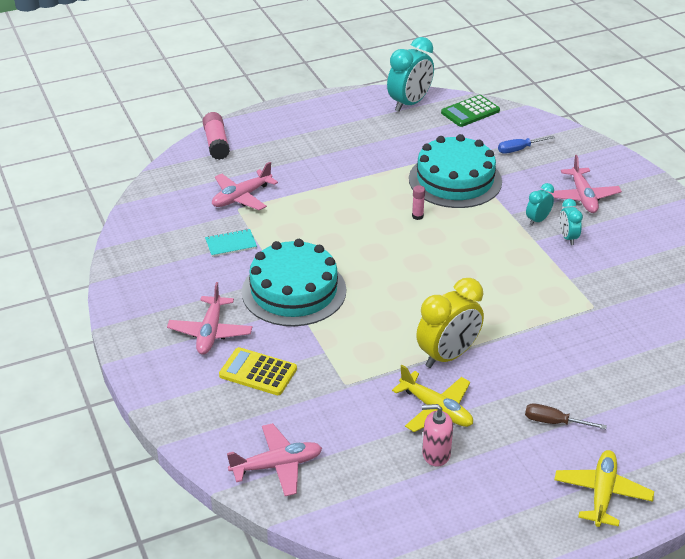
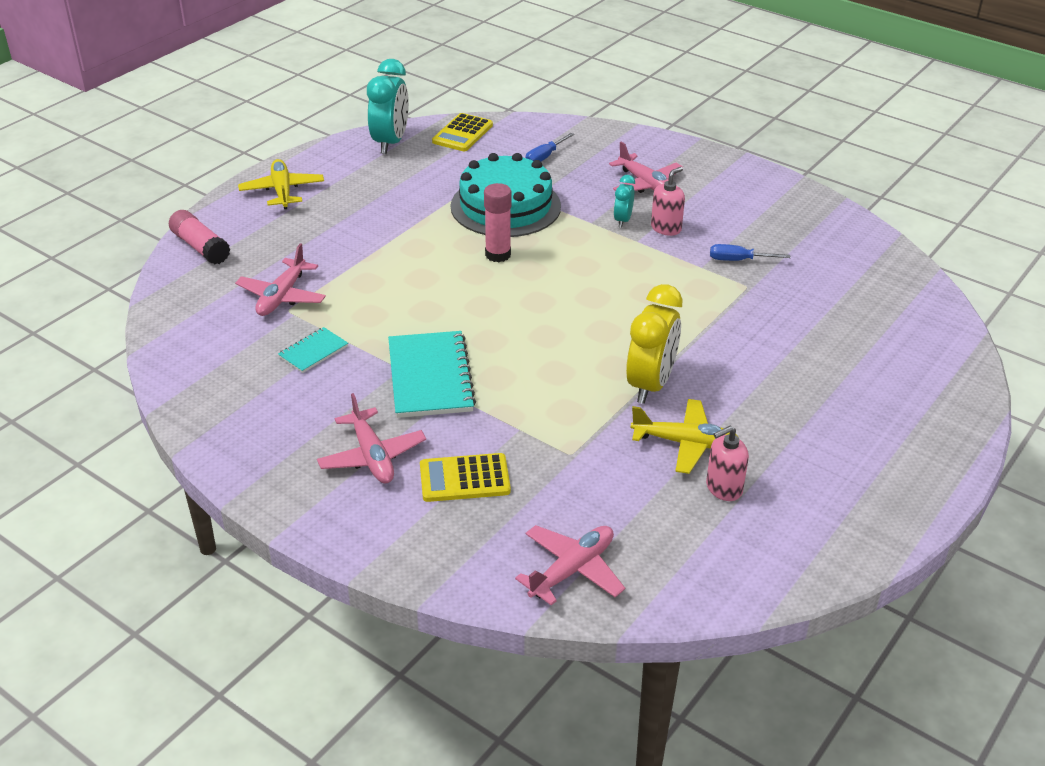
camera: 30 degrees left, 0 degrees up
(294, 291) = (430, 377): turquoise cake -> turquoise notebook
(417, 216) = (498, 255): pink glue stick -> pink glue stick, size x1.84
(470, 112) = (462, 133): green calculator -> yellow calculator
(553, 422) = (806, 410): brown screwdriver -> none
(568, 238) = (666, 228): turquoise clock -> pink soap dispenser
(602, 493) = (907, 461): yellow plane -> yellow plane (282, 191)
(605, 283) = (738, 260): none -> blue screwdriver

